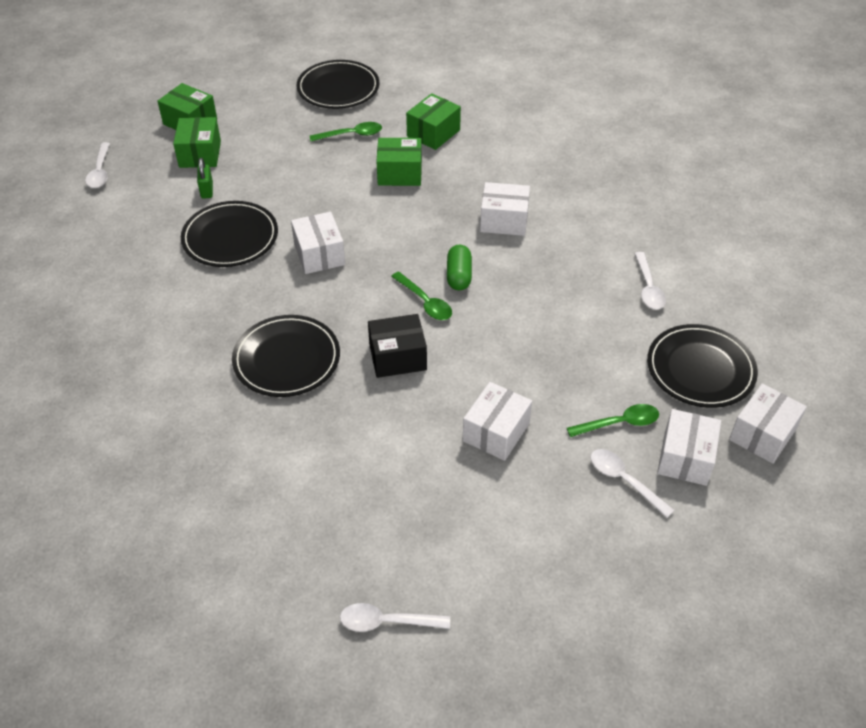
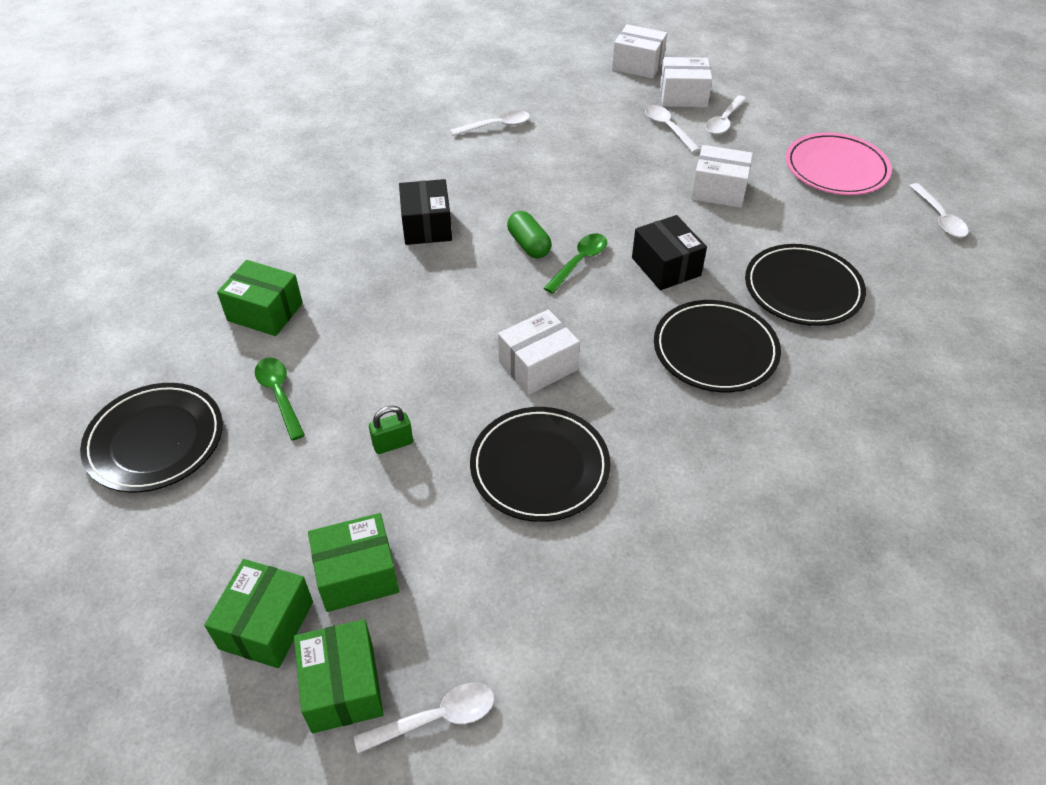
camera: 105 degrees left, 0 degrees up
(207, 190) = (446, 531): green padlock -> green padlock (393, 444)
(399, 173) = (359, 327): green box -> green box (342, 687)
(459, 276) = (528, 245): green capsule -> green capsule turned 75 degrees clockwise
(504, 221) = (427, 226): white box -> black box
(505, 557) = (836, 168): none -> pink plate
(619, 423) = (668, 128): green spoon -> white spoon
(700, 369) = (585, 94): black plate -> black plate (803, 289)

